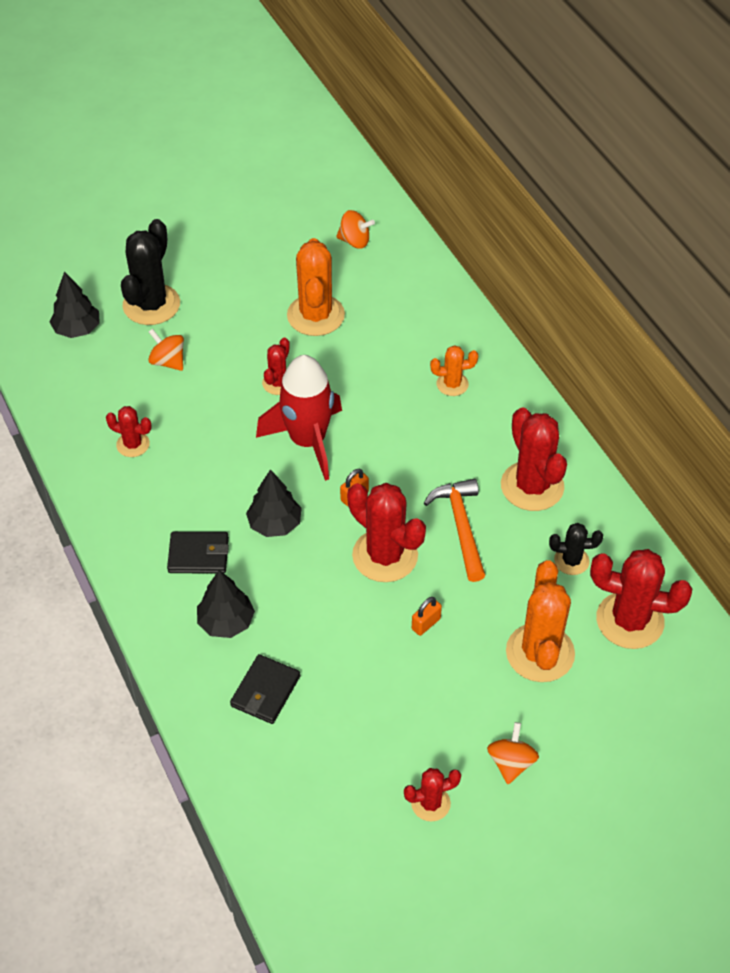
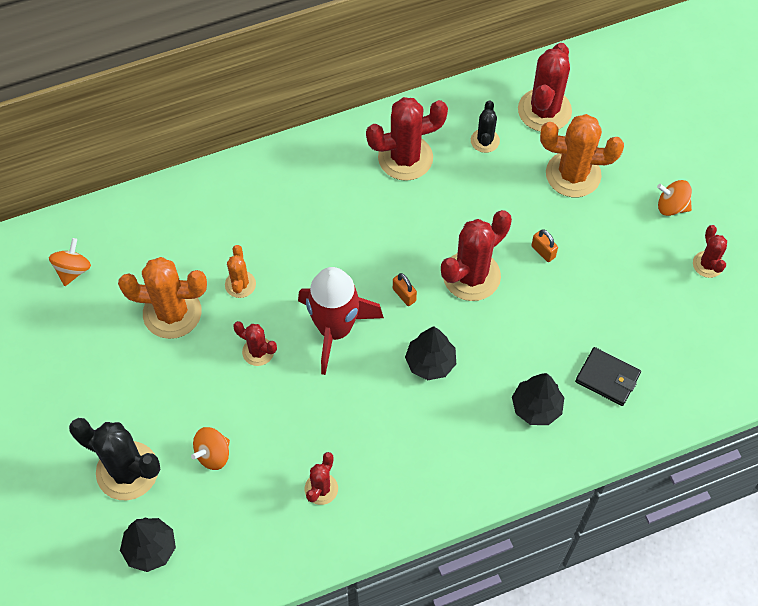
camera: 85 degrees left, 10 degrees up
(198, 555) = (461, 429): black wallet -> none
(452, 384) = (281, 204): orange cactus -> orange cactus (240, 284)
(461, 527) = (445, 215): orange hammer -> none

